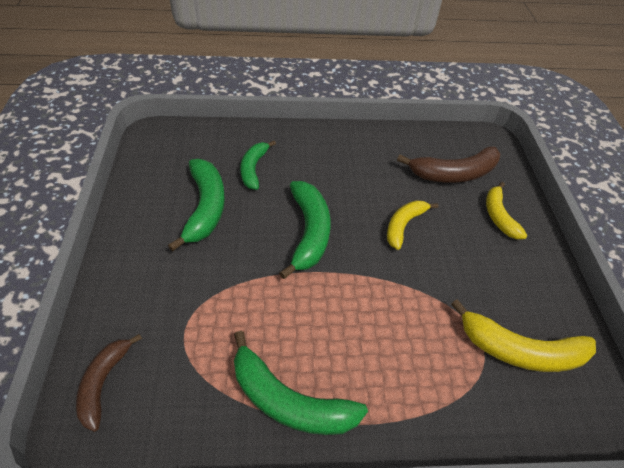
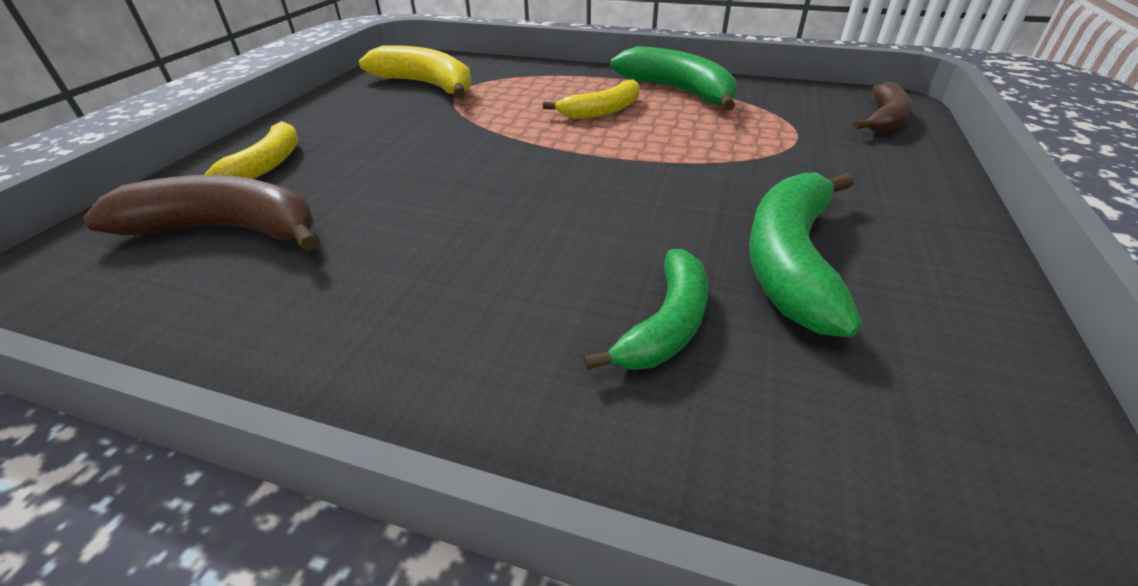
camera: 155 degrees left, 10 degrees down
(309, 232) = (590, 194): green banana -> none
(404, 225) = (426, 178): yellow banana -> yellow banana (602, 111)

